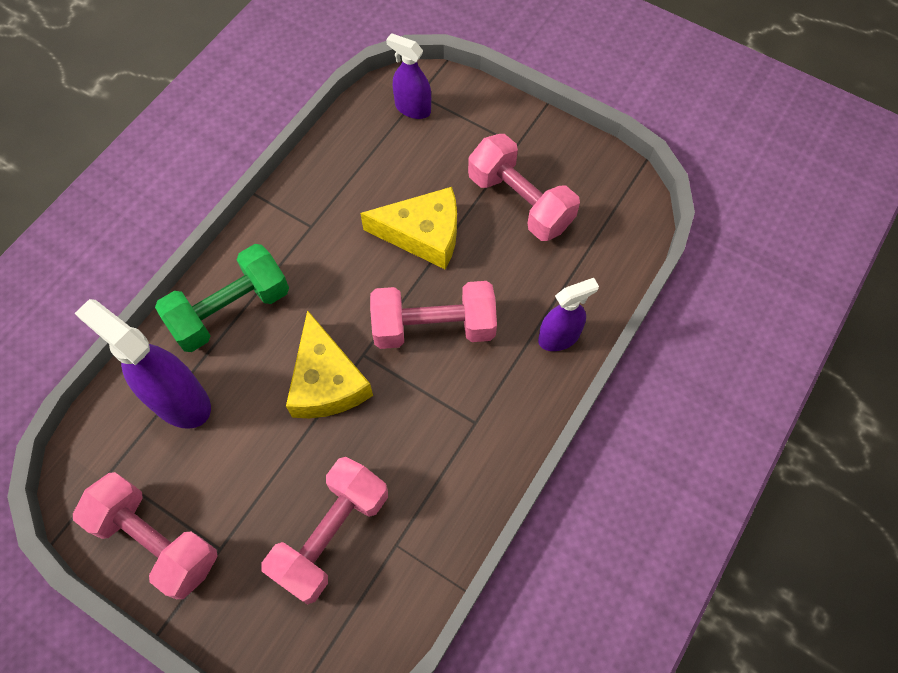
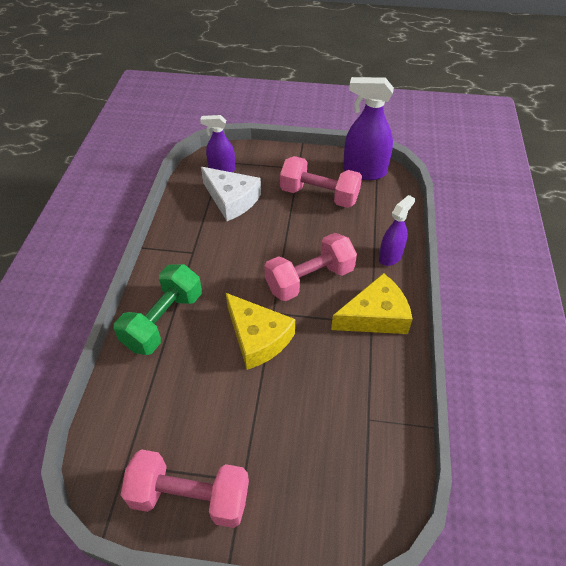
camera: 25 degrees left, 15 degrees down
(179, 400) = (156, 392): purple spray bottle -> purple spray bottle (364, 171)
(331, 535) = (320, 433): pink dumbbell -> none
(400, 163) = (231, 200): none -> white cheese
(423, 234) = (270, 232): yellow cheese -> yellow cheese (375, 316)

